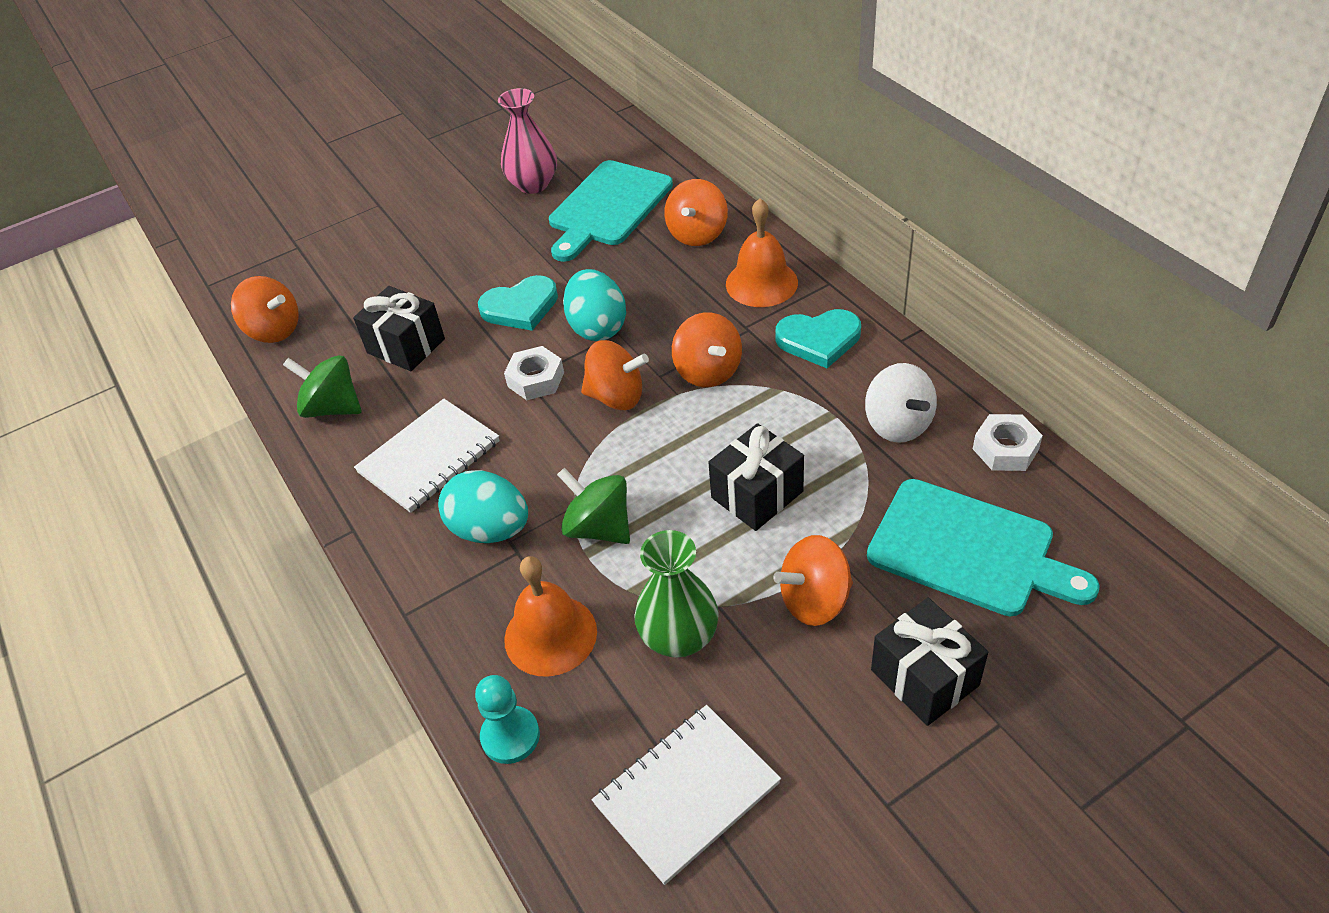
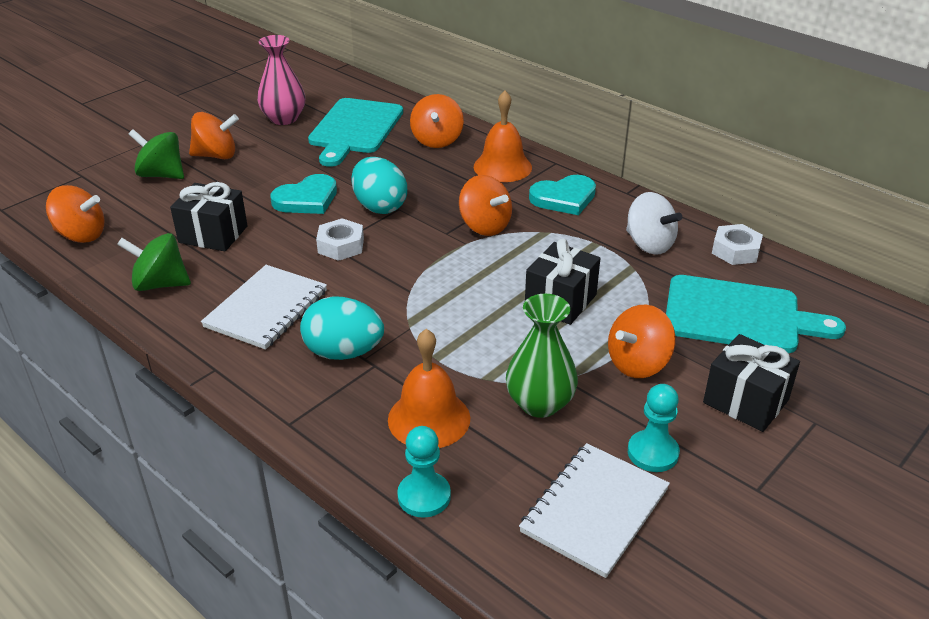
camera: 20 degrees left, 10 degrees down
(599, 527) = (439, 339): green spinning top -> green spinning top (161, 175)
(616, 397) = (415, 250): orange spinning top -> orange spinning top (216, 155)
(783, 729) = (652, 453): none -> turquoise pawn

